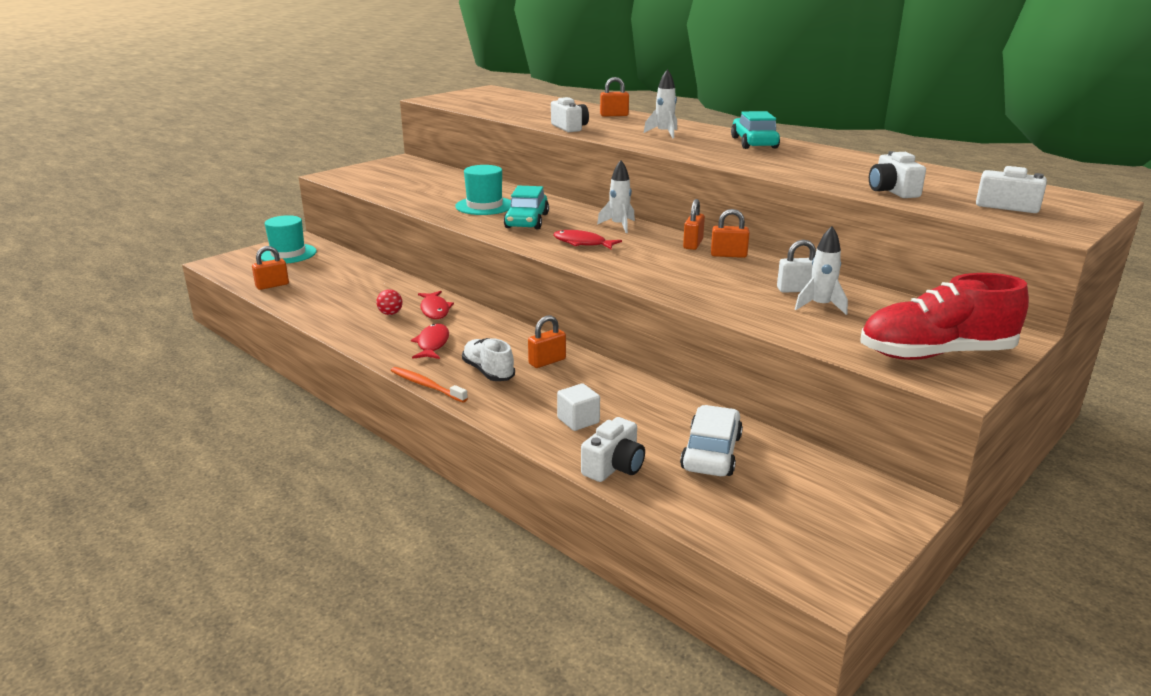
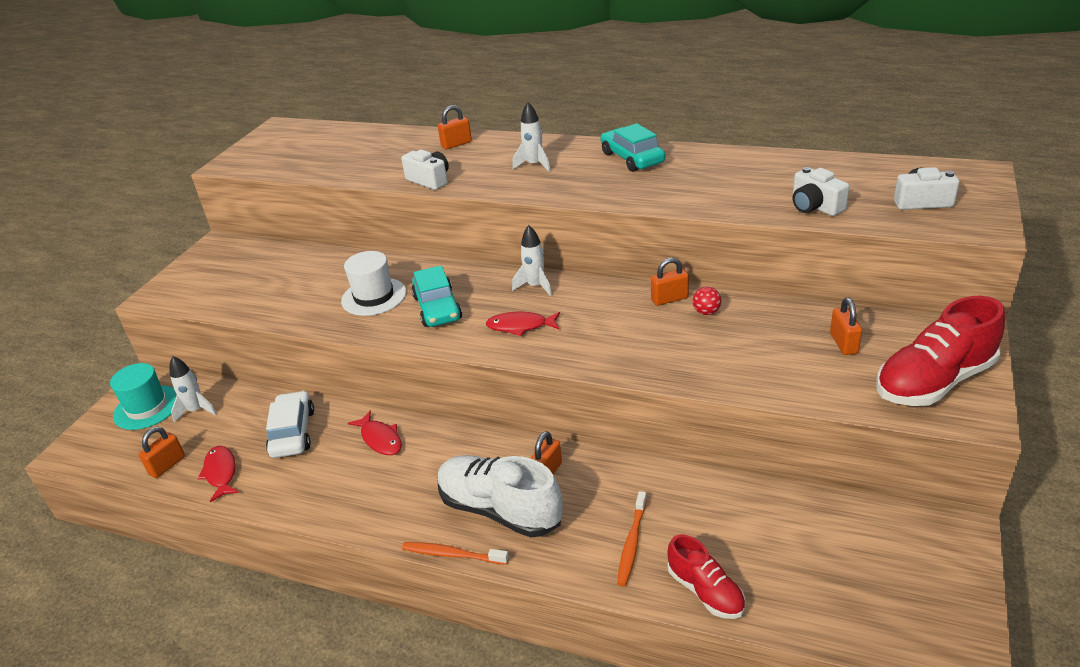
camera: 20 degrees left, 10 degrees up
(390, 313) = (336, 462): red ball -> red ball (706, 312)
(432, 344) = (414, 491): red fish -> red fish (221, 473)
(484, 206) = (374, 297): turquoise hat -> white hat
(488, 372) = (500, 510): white shoe -> white shoe, size x1.71
(578, 420) = (632, 543): white cube -> orange toothbrush
(614, 466) = (705, 591): white camera -> red shoe
(693, 244) = (626, 293): orange padlock -> orange padlock (843, 343)
(711, 452) = (774, 536): white car -> white car (293, 432)
(797, 289) = (764, 330): white padlock -> none
(820, 306) = (800, 348): white rocket -> white rocket (196, 410)

